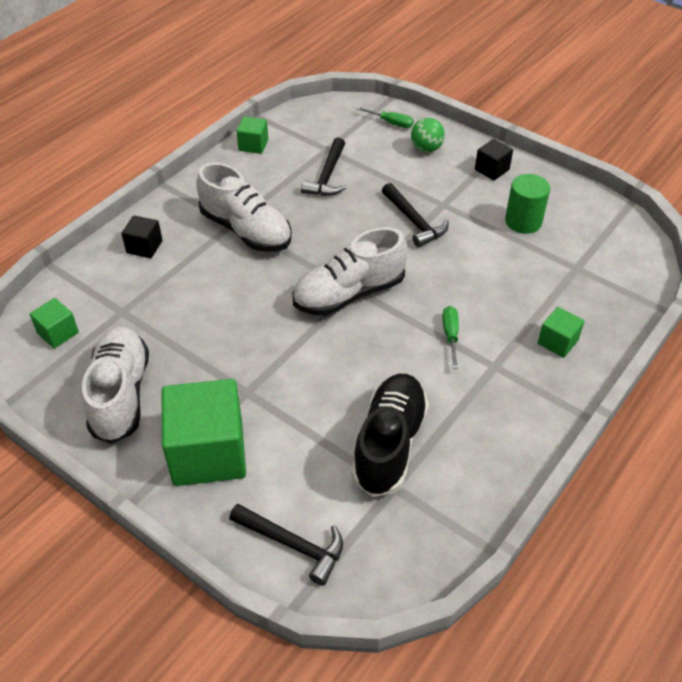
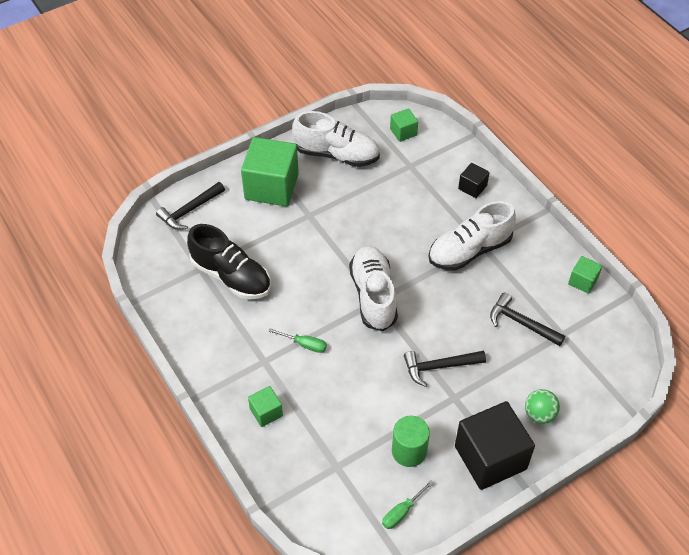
camera: 110 degrees right, 5 degrees up
(390, 123) = (590, 399): green screwdriver -> green screwdriver (402, 512)
(492, 170) = (490, 457): black cube -> black cube, size x2.11

